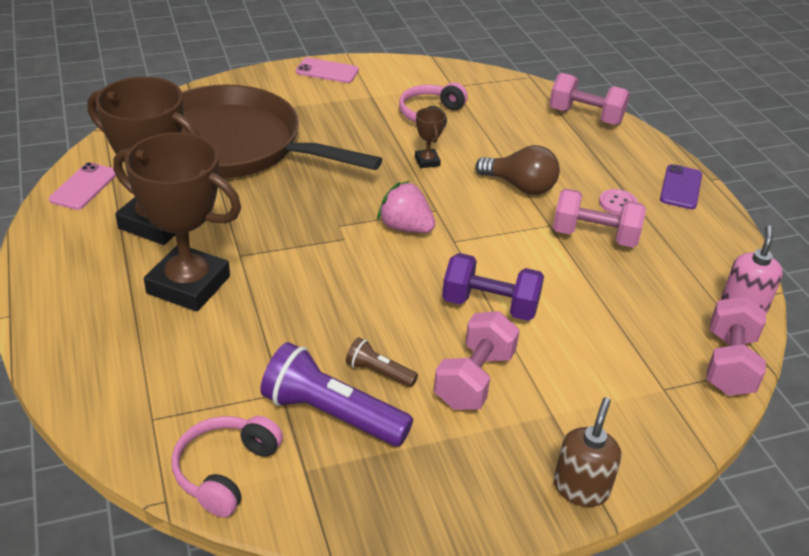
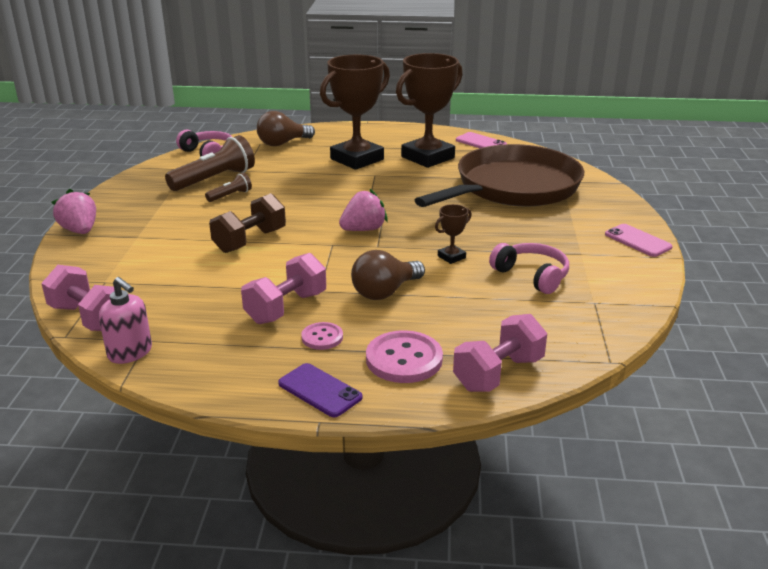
camera: 115 degrees right, 10 degrees down
(144, 388) = (282, 143): none -> brown light bulb
(327, 71) = (637, 241): pink phone -> pink phone turned 75 degrees counterclockwise
(331, 414) = (214, 179): purple flashlight -> brown flashlight
(427, 161) = (451, 257): brown trophy -> brown trophy turned 45 degrees counterclockwise
(474, 379) = (192, 220): pink dumbbell -> none
(490, 305) = (250, 241): purple dumbbell -> brown dumbbell
(581, 488) = (80, 231): brown soap dispenser -> pink strawberry
(607, 158) = (404, 359): none -> pink button

